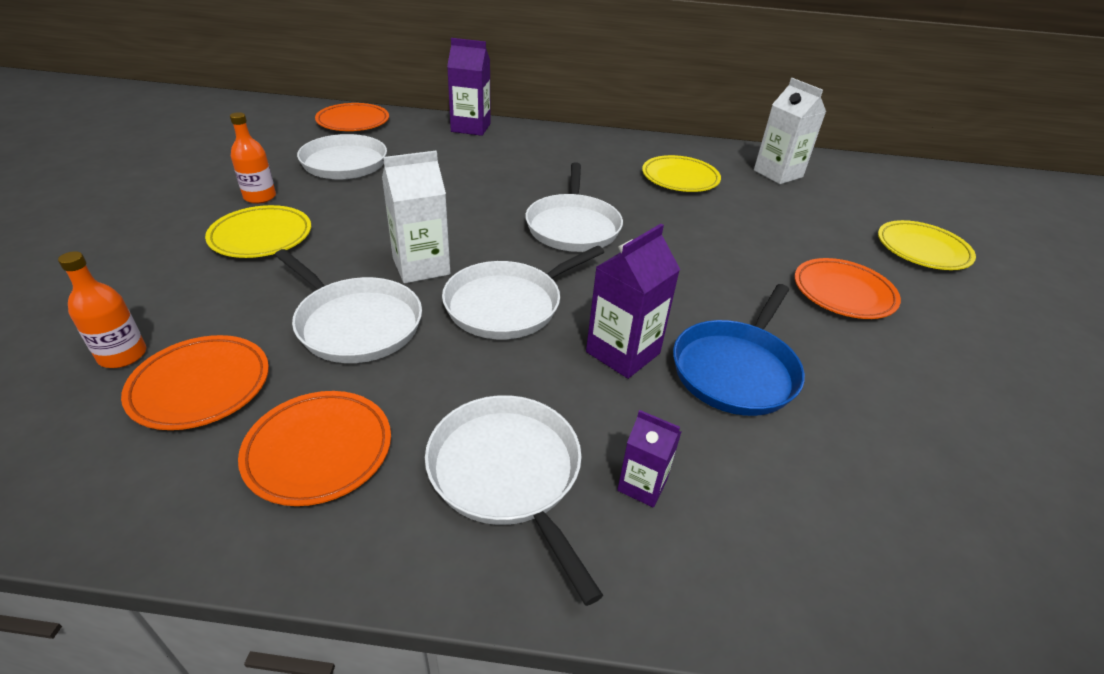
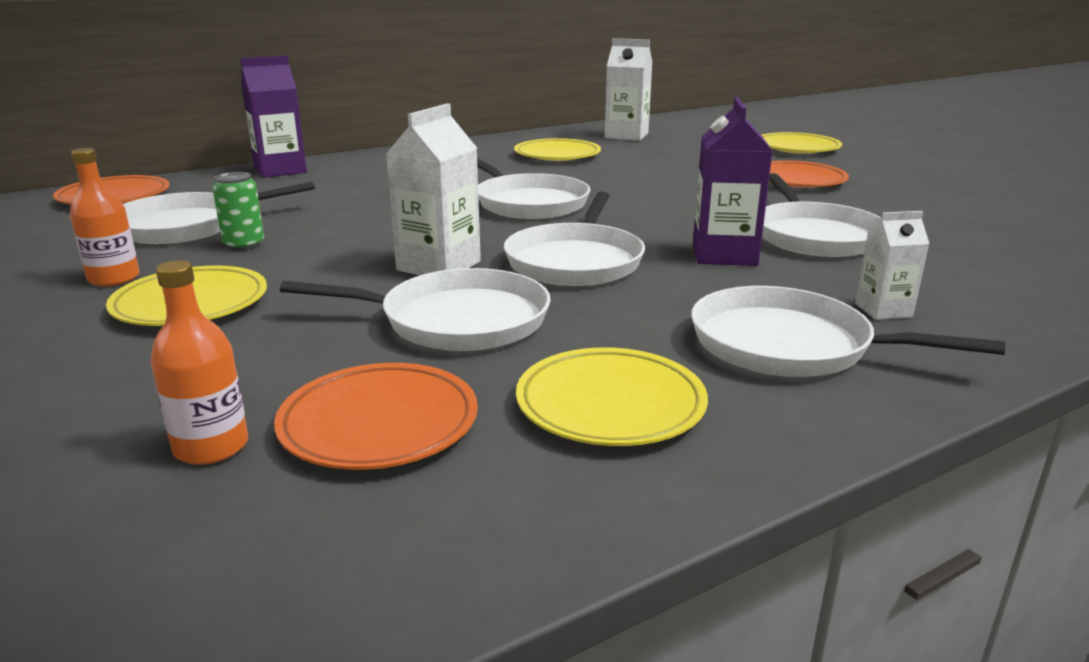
camera: 35 degrees left, 15 degrees down
(319, 450) = (610, 404): orange plate -> yellow plate
(353, 195) = (244, 245): none -> green can
(642, 485) = (883, 310): purple carton -> white carton
(736, 369) = (814, 236): blue pan -> white pan

